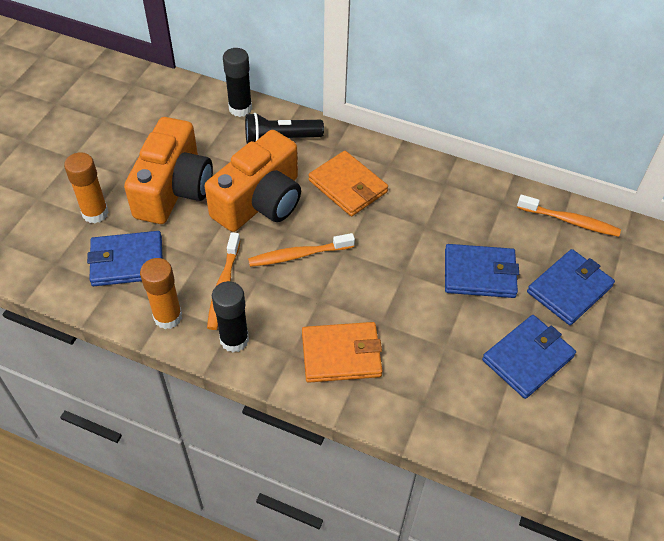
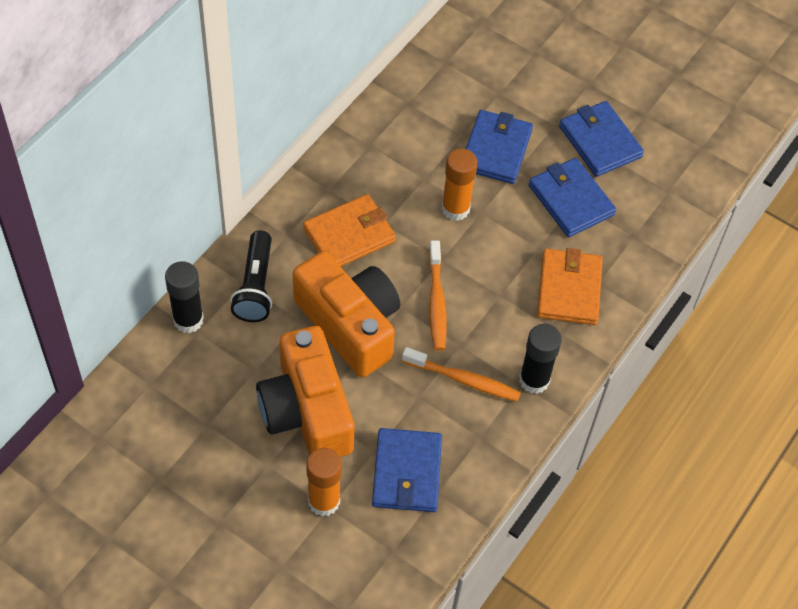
camera: 80 degrees left, 5 degrees up
(168, 317) = (493, 439): orange glue stick -> orange glue stick (455, 208)
(174, 189) = (306, 411): orange camera -> orange camera turned 135 degrees counterclockwise
(569, 289) = (530, 84): blue wallet -> blue wallet (571, 200)
(570, 221) = (447, 56): orange toothbrush -> none

